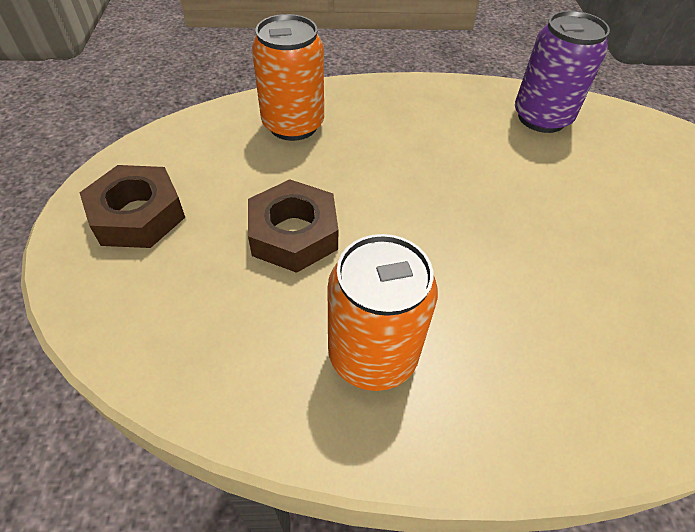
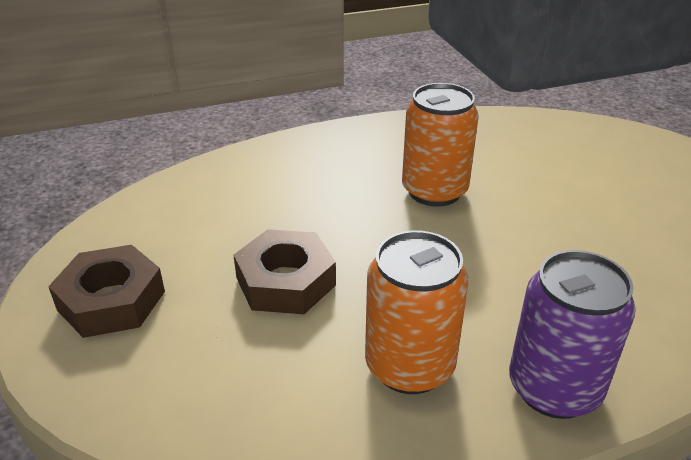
camera: 15 degrees left, 15 degrees down
(293, 125) = (241, 186): orange can -> orange can (434, 191)
(541, 118) = (477, 135): purple can -> purple can (554, 388)

